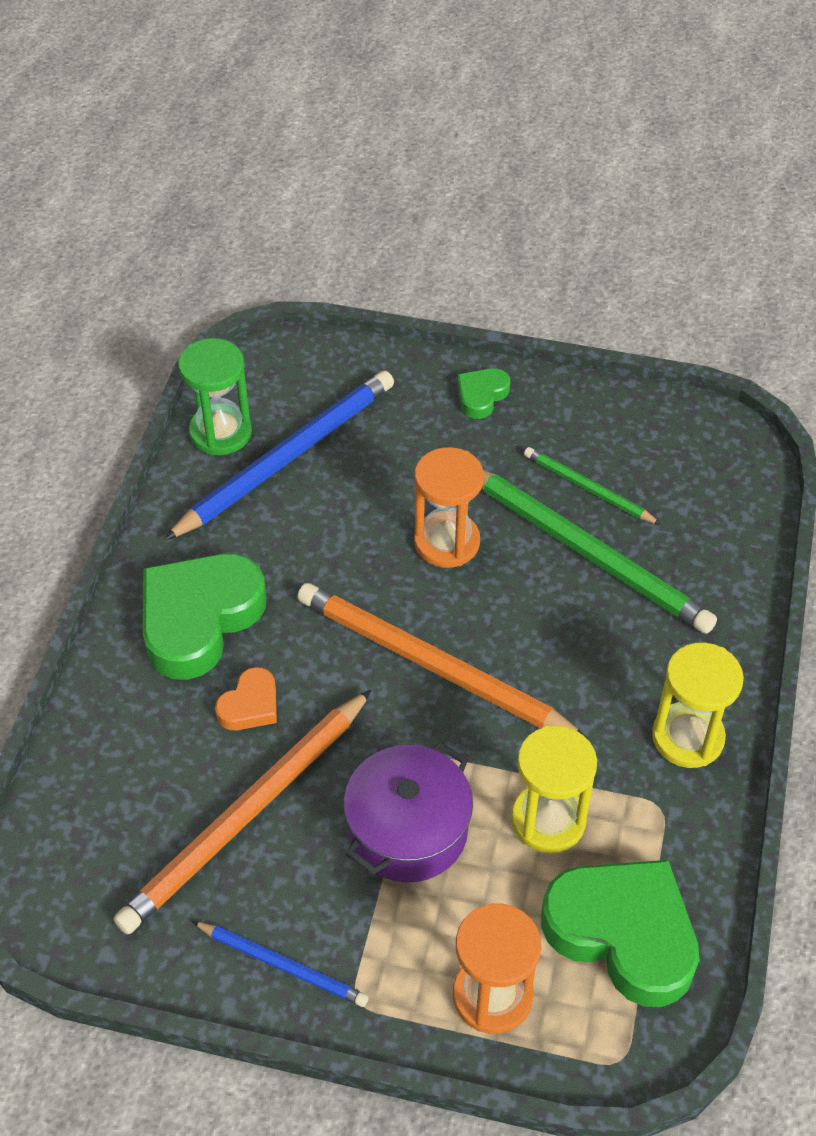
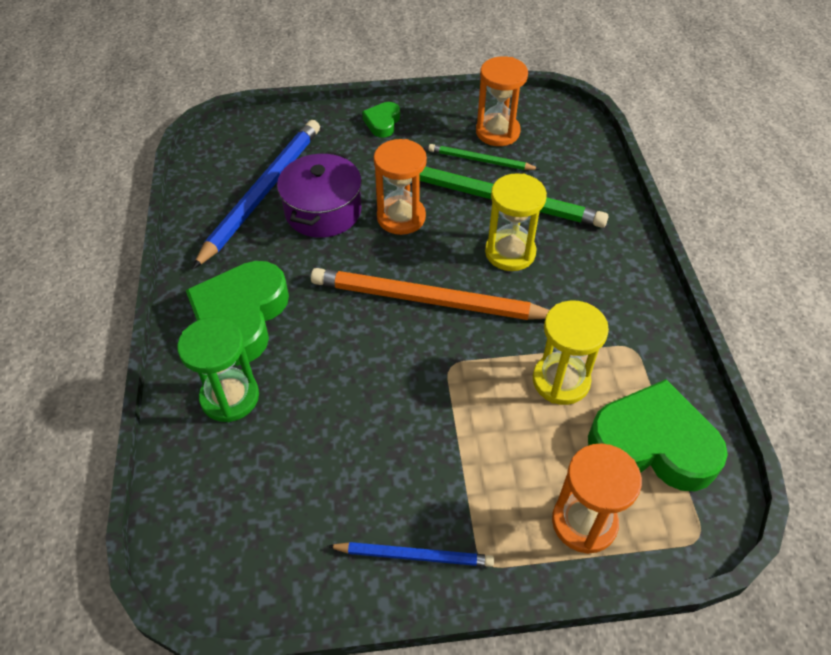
camera: 20 degrees left, 0 degrees up
(220, 432) = (207, 188): green hourglass -> green hourglass (230, 397)
(247, 815) = (336, 448): orange pencil -> none
(250, 705) = (305, 366): orange heart -> none
(408, 830) = (464, 420): purple pot -> purple pot (323, 211)
(631, 452) = (497, 132): none -> orange hourglass
(687, 737) = (626, 296): yellow hourglass -> yellow hourglass (510, 252)

